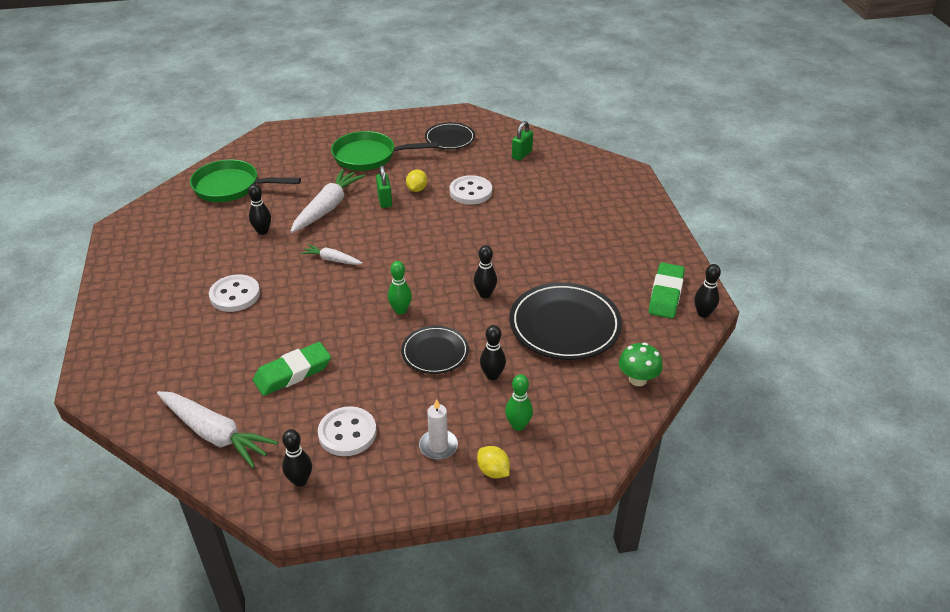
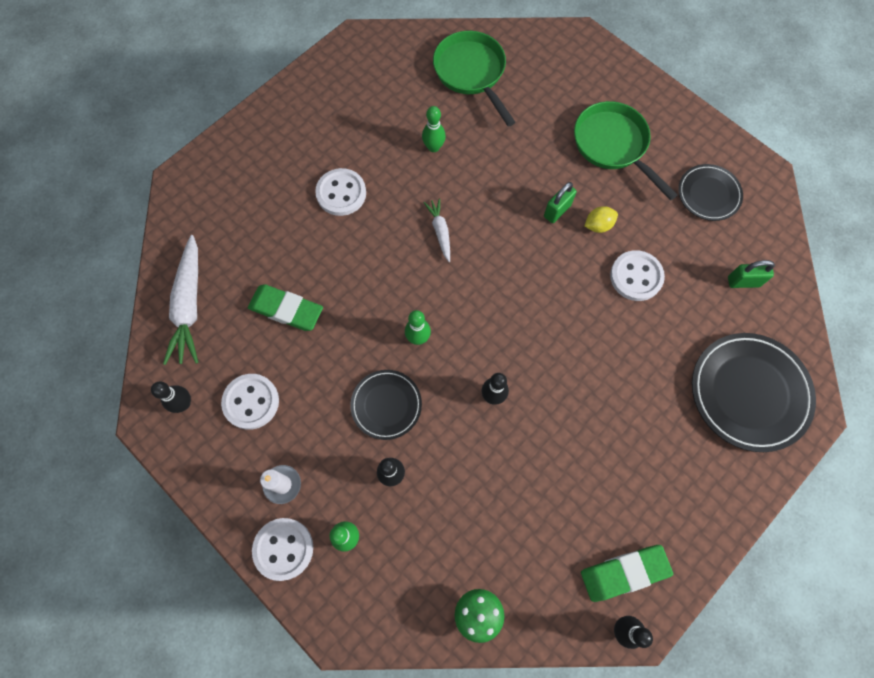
camera: 55 degrees right, 30 degrees up
(262, 231) = (433, 147): black bowling pin -> green bowling pin
(327, 208) = (506, 171): white carrot -> none
(493, 471) = (283, 549): yellow lemon -> white button
(564, 325) = (503, 498): black plate -> black plate (749, 393)

